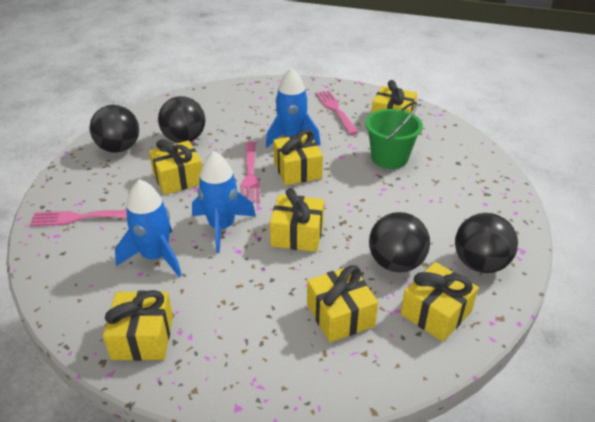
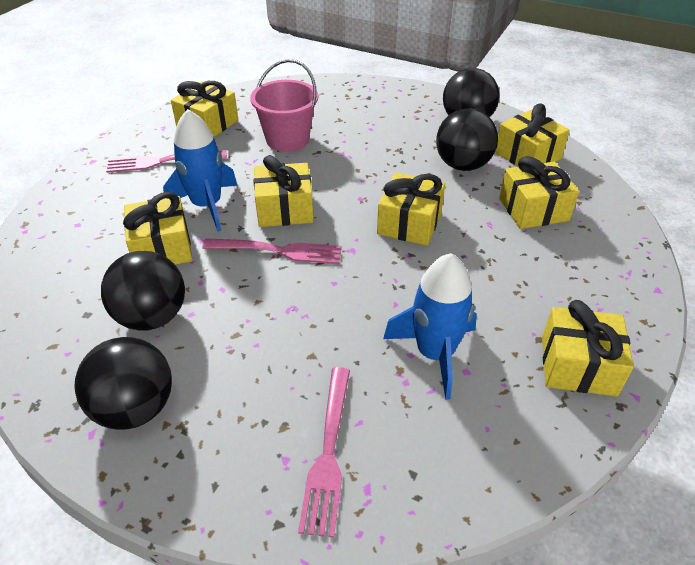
camera: 80 degrees left, 5 degrees up
(178, 178) = (260, 326): yellow gift -> yellow gift (162, 248)
(222, 227) = (384, 285): blue rocket -> none
(389, 158) = (287, 139): green bucket -> pink bucket

